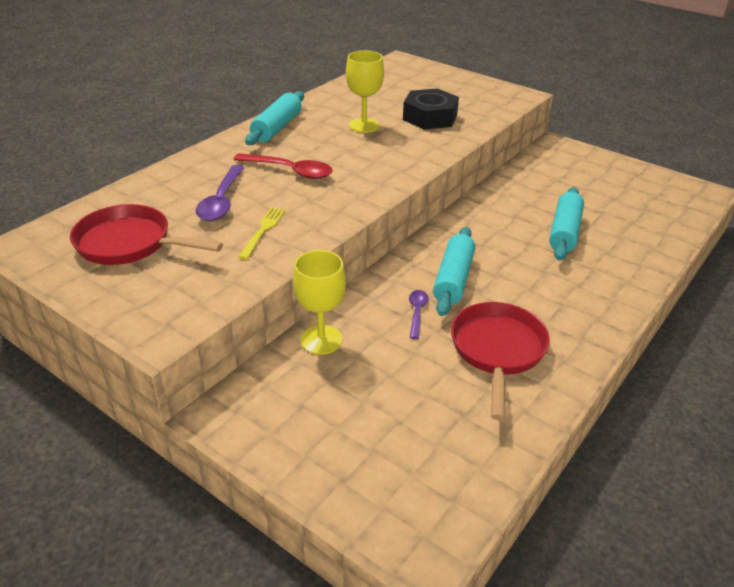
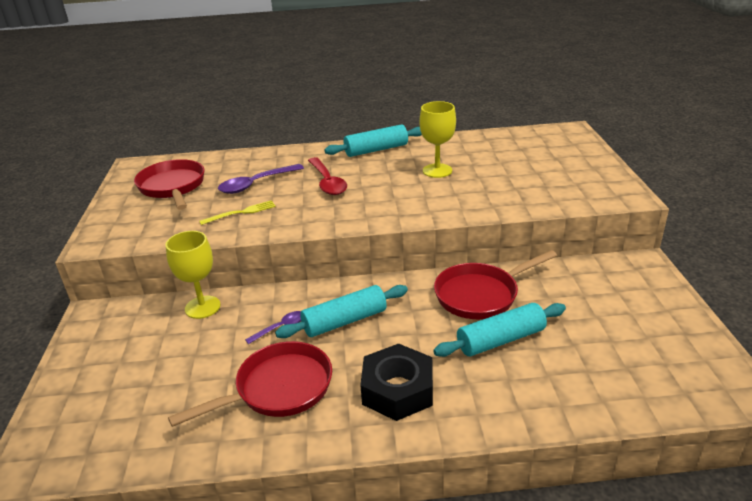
camera: 50 degrees right, 5 degrees down
(430, 117) = (501, 184): black nut -> black nut (397, 390)
(505, 211) = (481, 295): none -> red pan

